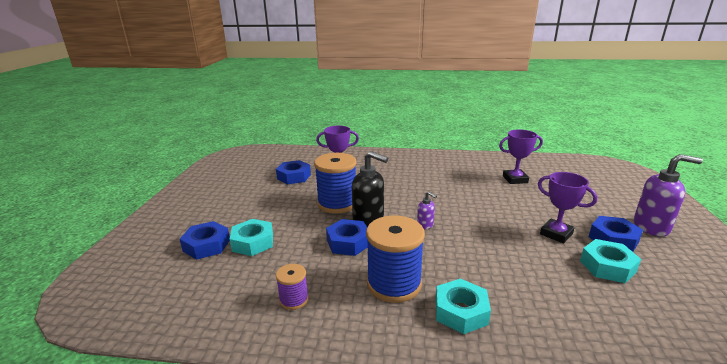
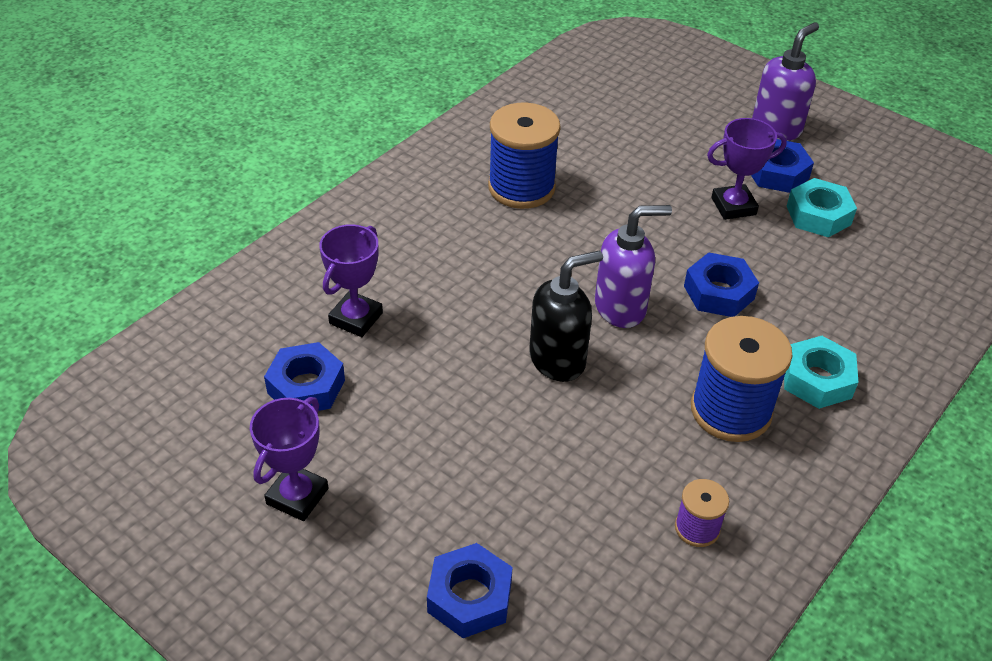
camera: 60 degrees left, 20 degrees up
(253, 242) = (510, 528): turquoise nut -> none
(337, 203) = (471, 371): blue spool -> blue spool (521, 187)
(348, 242) = (601, 411): blue nut -> blue nut (719, 292)
(425, 225) = (621, 307): purple soap dispenser -> purple soap dispenser, size x1.98
(515, 179) = (575, 145): purple trophy -> purple trophy (297, 496)

